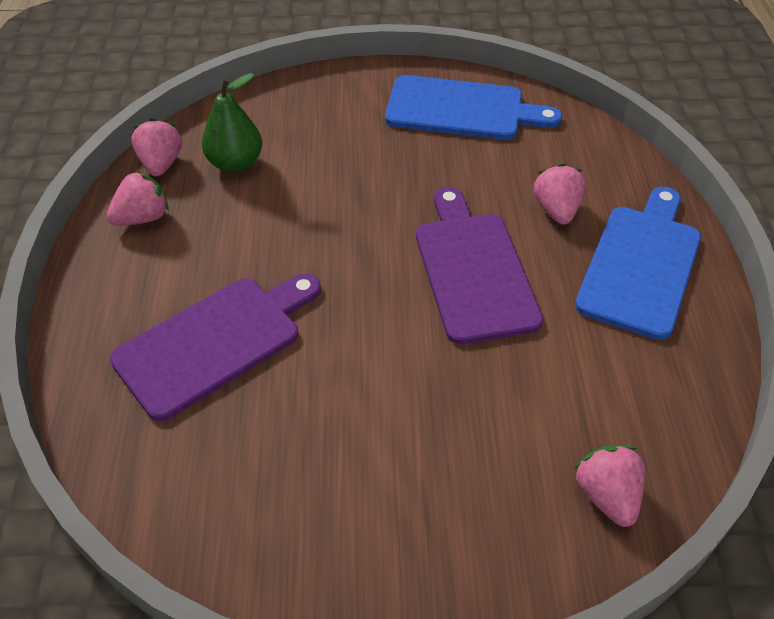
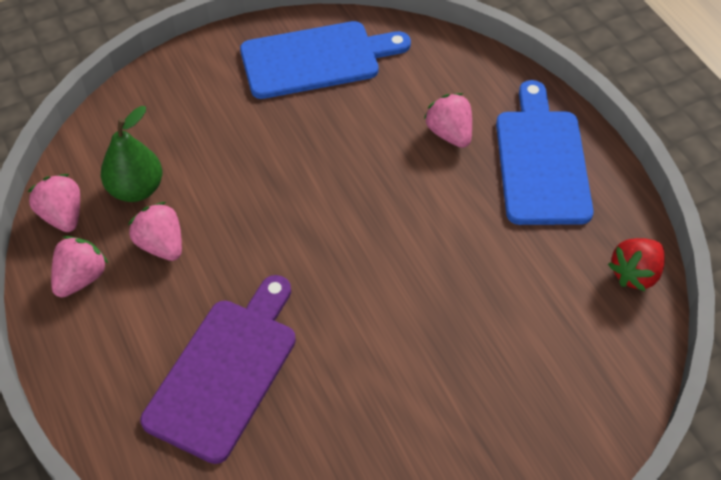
camera: 25 degrees left, 5 degrees up
(473, 270) = (410, 217): purple cutting board -> none
(607, 495) = (607, 370): pink strawberry -> pink strawberry (161, 245)
(690, 409) = (635, 274): none -> red strawberry

